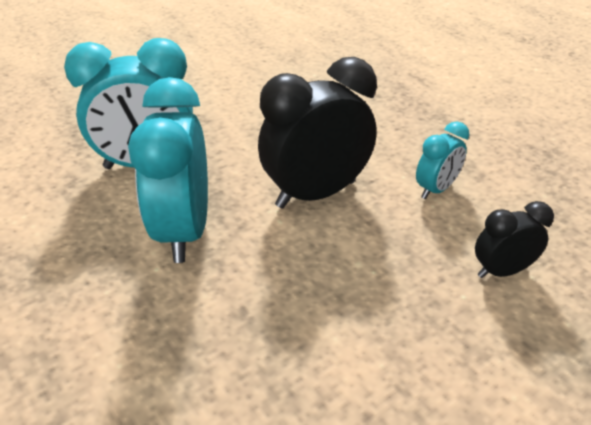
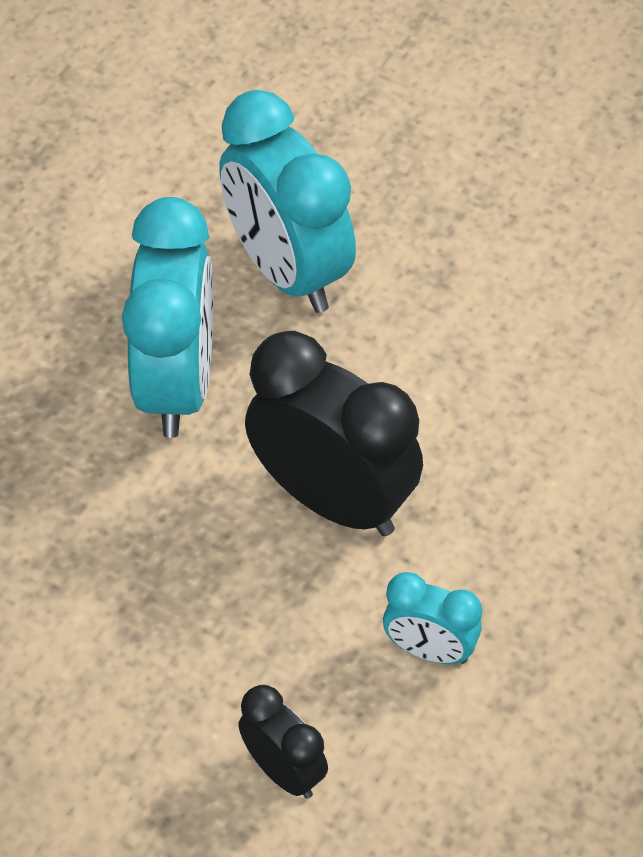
camera: 65 degrees right, 15 degrees up
(184, 231) = (176, 384): turquoise clock -> turquoise clock turned 120 degrees clockwise

